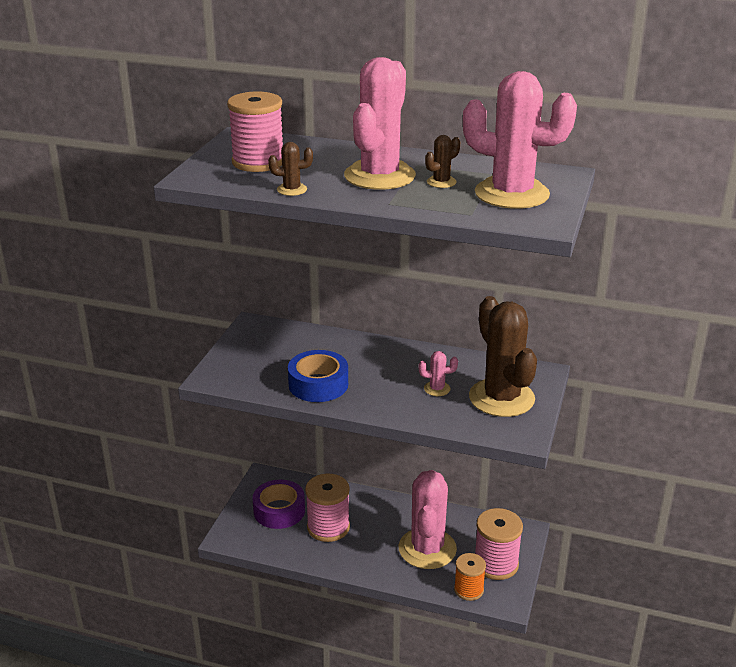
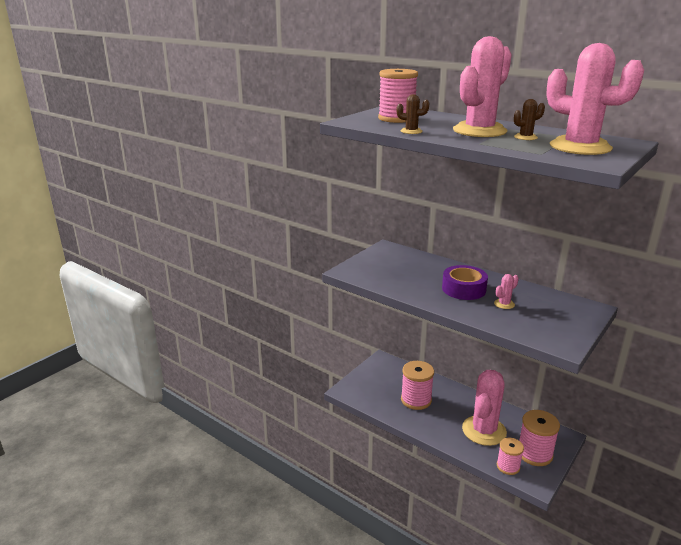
camera: 20 degrees right, 5 degrees down
(279, 511) = (385, 382): purple tape -> purple tape (464, 289)
(318, 384) = (417, 287): blue tape -> none
(437, 389) = (504, 304): pink cactus -> pink cactus turned 60 degrees counterclockwise
(468, 590) = (508, 466): orange spool -> pink spool
(501, 398) = (554, 318): brown cactus -> none

